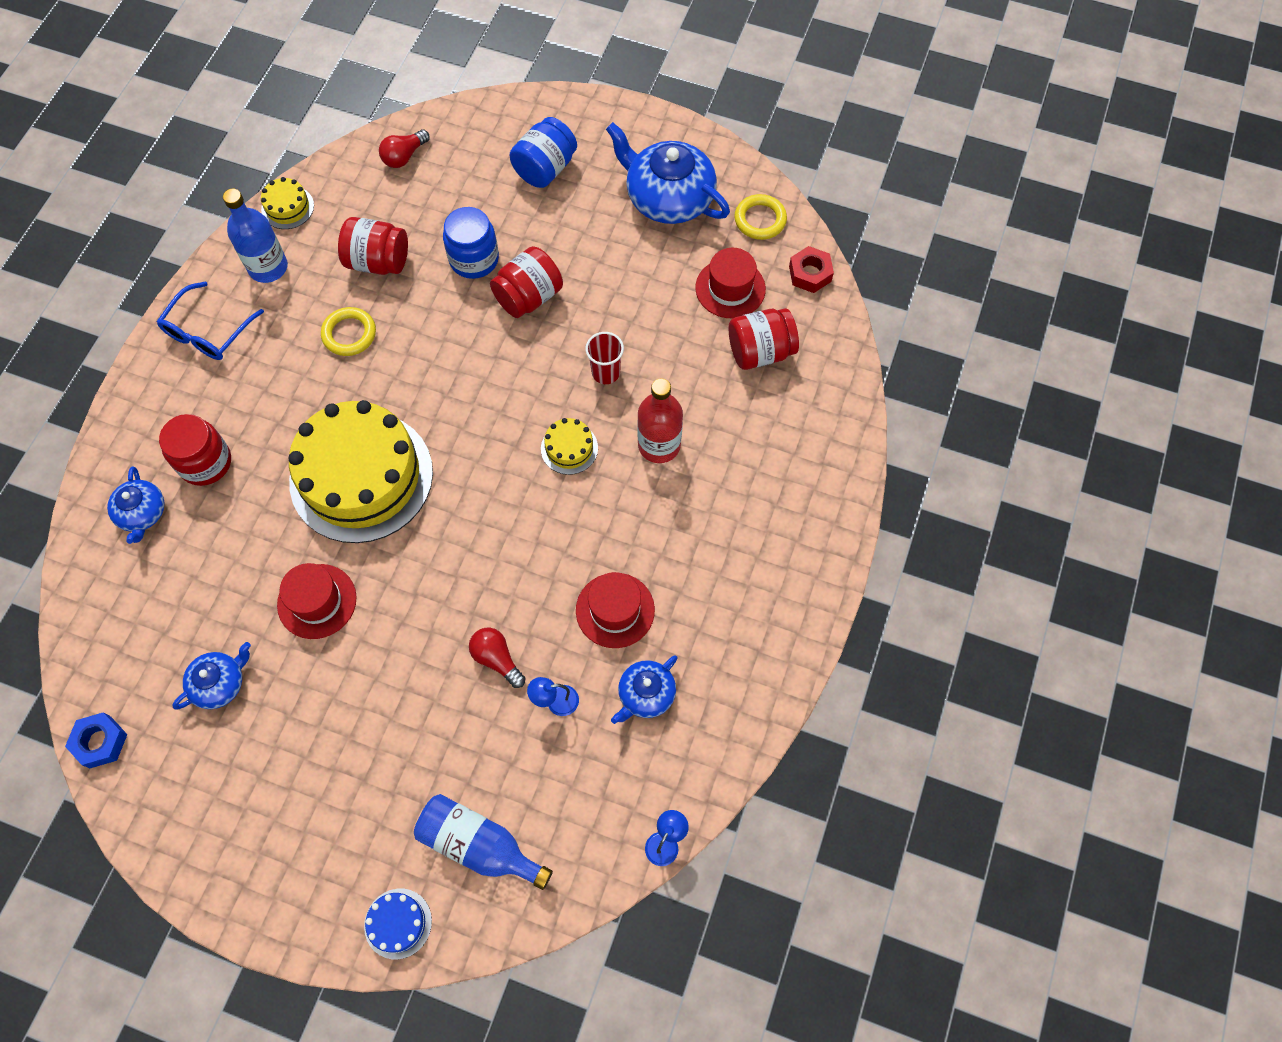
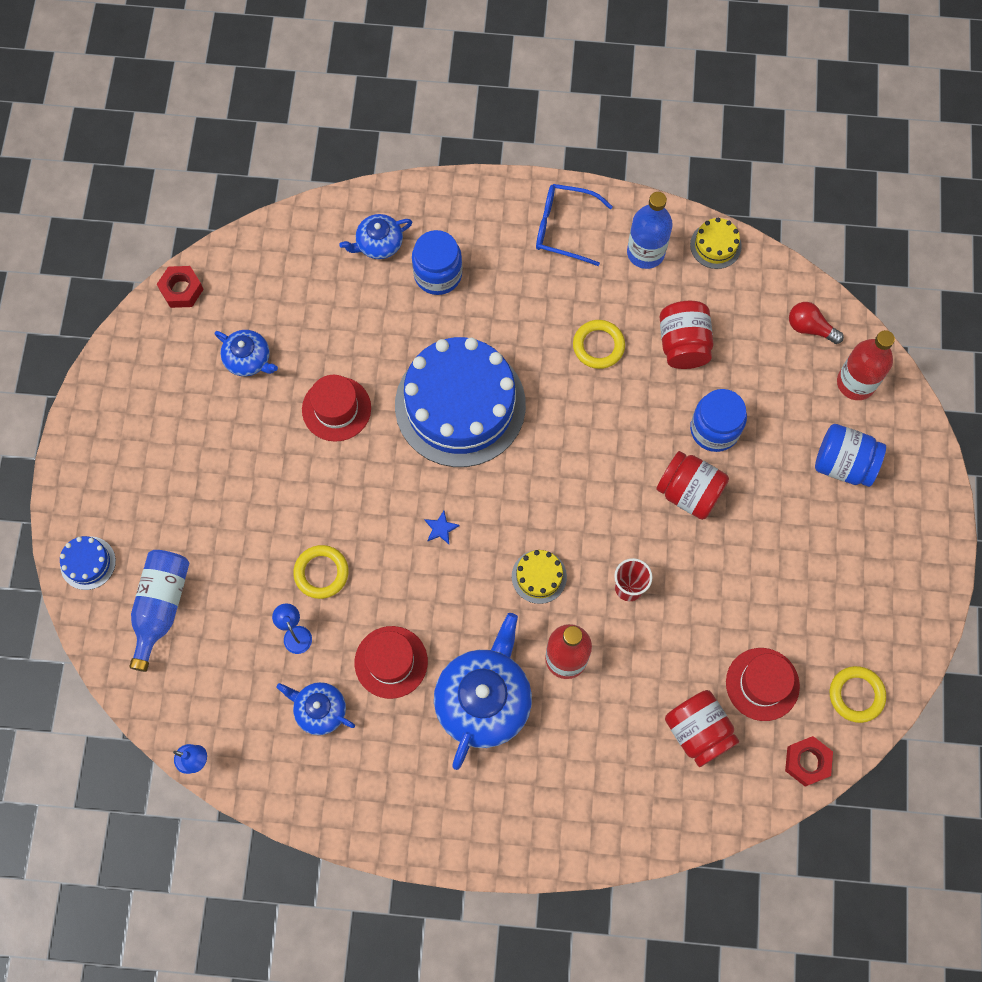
camera: 75 degrees right, 5 degrees up
(100, 742) = (181, 290): blue nut -> red nut
(205, 462) = (438, 274): red jar -> blue jar
(361, 476) = (460, 405): yellow cake -> blue cake
(472, 137) = (856, 383): none -> red bottle
(488, 527) = (441, 528): none -> blue star
(497, 659) = (321, 573): red light bulb -> yellow ring
(668, 198) = (851, 594): blue teapot -> blue teapot (484, 700)

